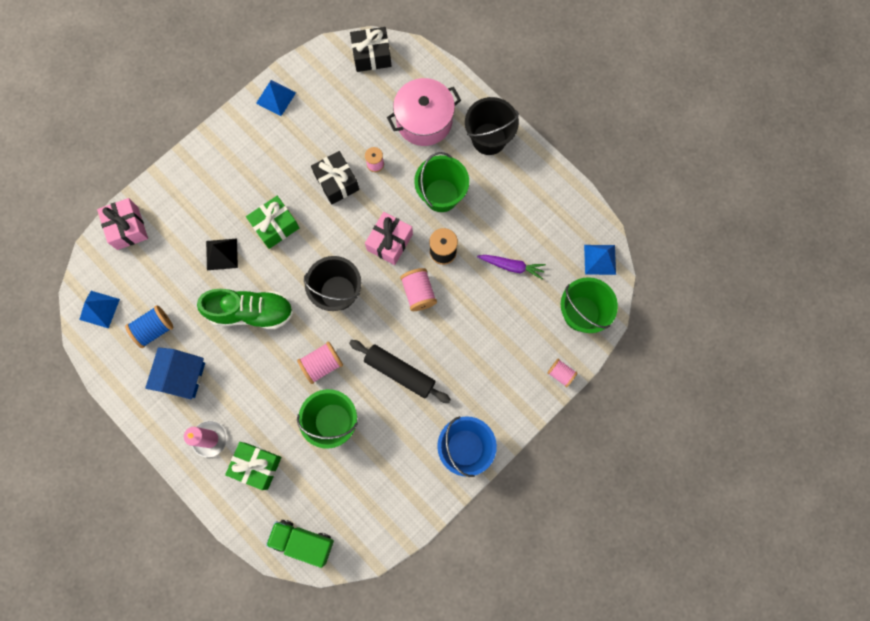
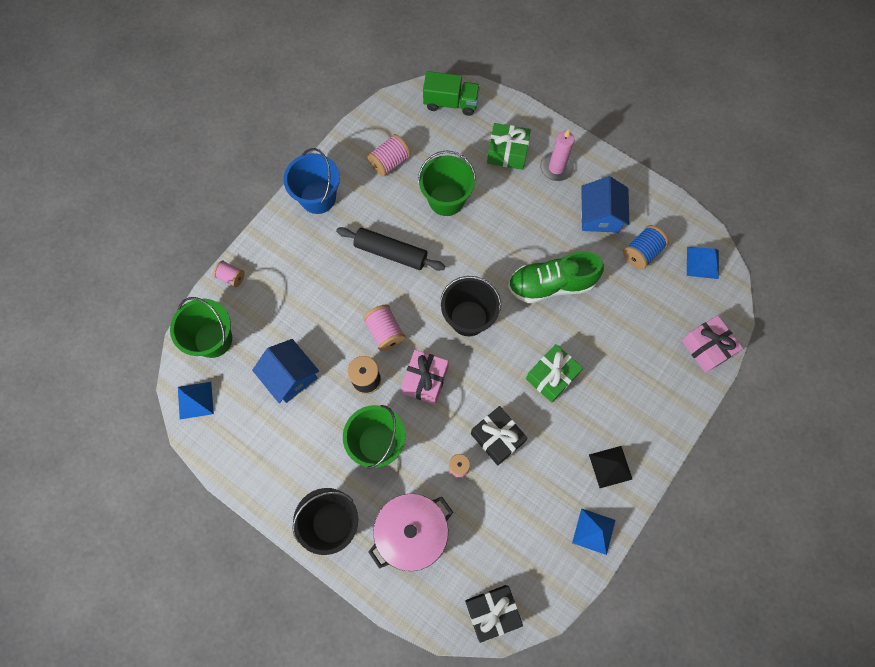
camera: 170 degrees right, 5 degrees down
(222, 254) = (599, 337): black pyramid -> black pyramid (610, 467)
(322, 364) = (468, 247): pink spool -> pink spool (389, 162)
(512, 266) = (290, 376): purple carrot -> blue house

